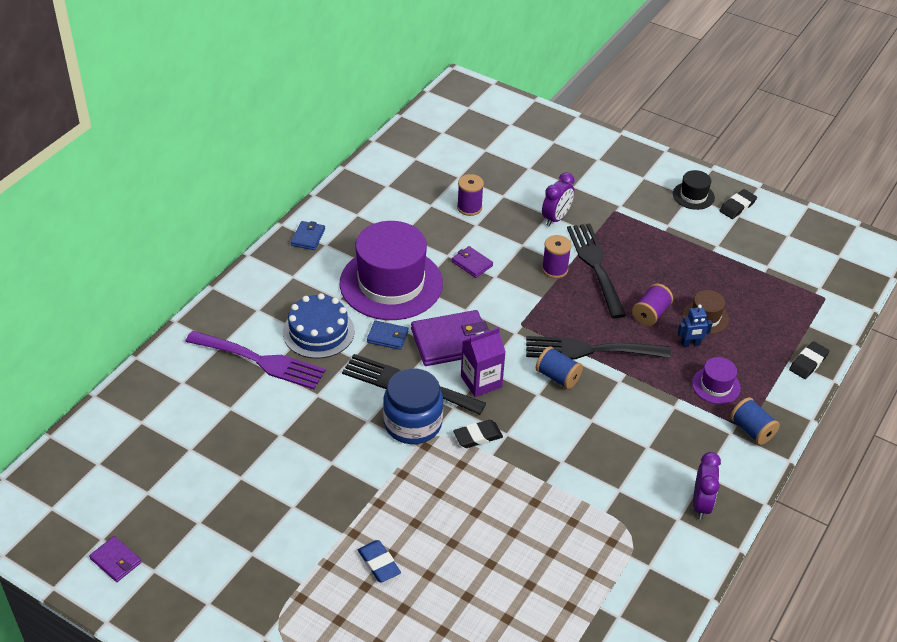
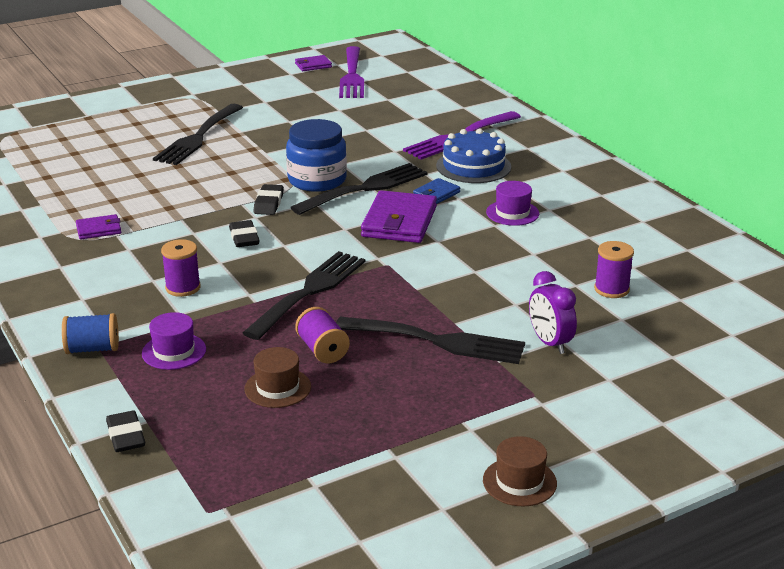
camera: 120 degrees right, 15 degrees down
(134, 508) = (352, 76): none -> purple fork
(308, 237) = (620, 188): blue wallet -> none
(379, 563) = (198, 137): blue eraser -> black fork
(391, 283) = (512, 213): purple hat -> purple hat, size x0.44
(472, 264) = (507, 263): purple wallet -> purple wallet (98, 229)
(481, 381) = (331, 222): purple carton -> none
(554, 269) = (455, 311): purple spool -> purple spool (183, 288)
(557, 377) = (293, 262): blue spool -> none
(690, 344) = (249, 359): blue robot -> none
(693, 196) = (519, 482): black hat -> brown hat
(701, 504) = (57, 284): purple clock -> none
(737, 206) = (463, 517): black eraser -> black eraser (244, 237)

